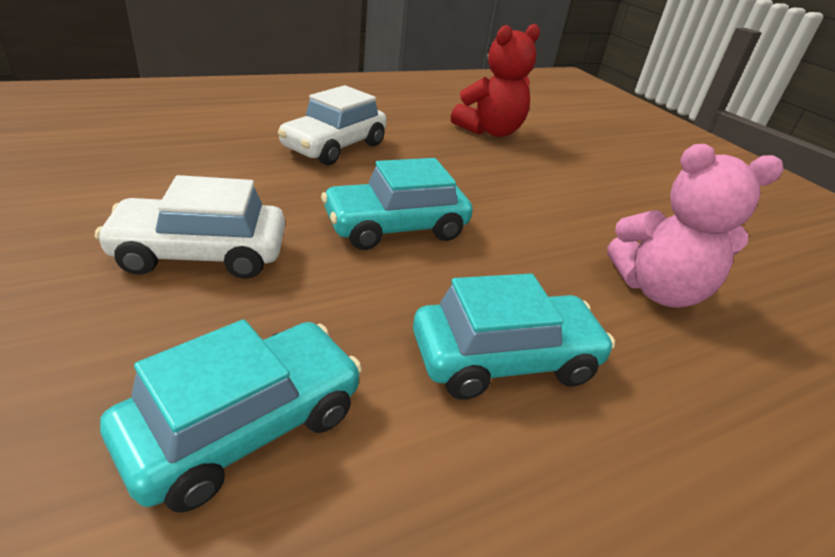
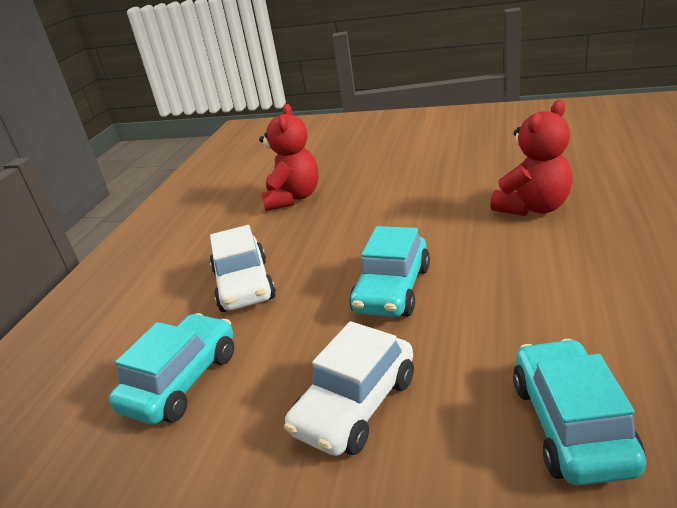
camera: 40 degrees left, 5 degrees down
(504, 359) = (563, 291): turquoise car -> turquoise car (182, 381)
(658, 290) = (533, 208): pink teddy bear -> red teddy bear

